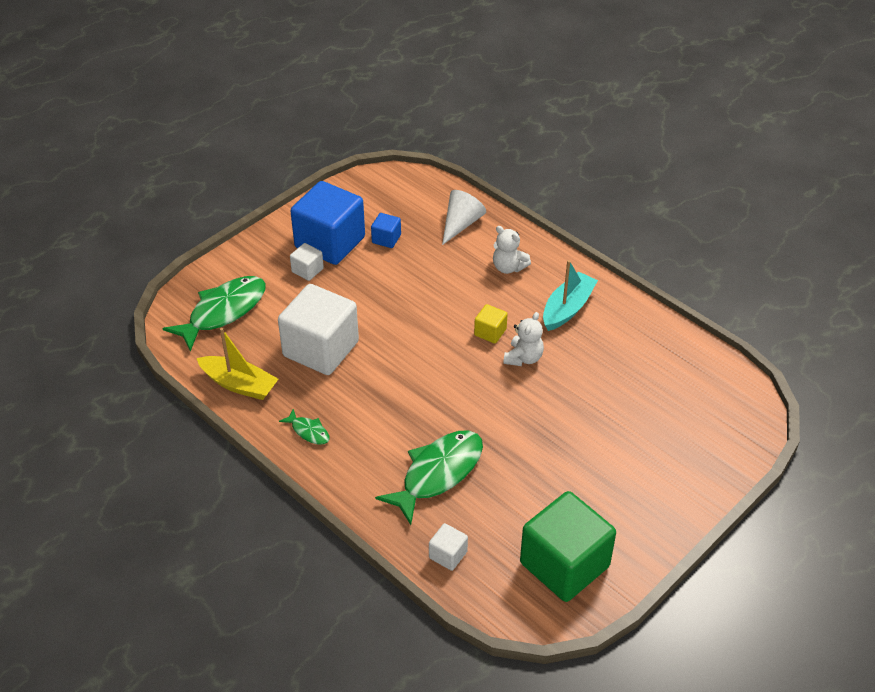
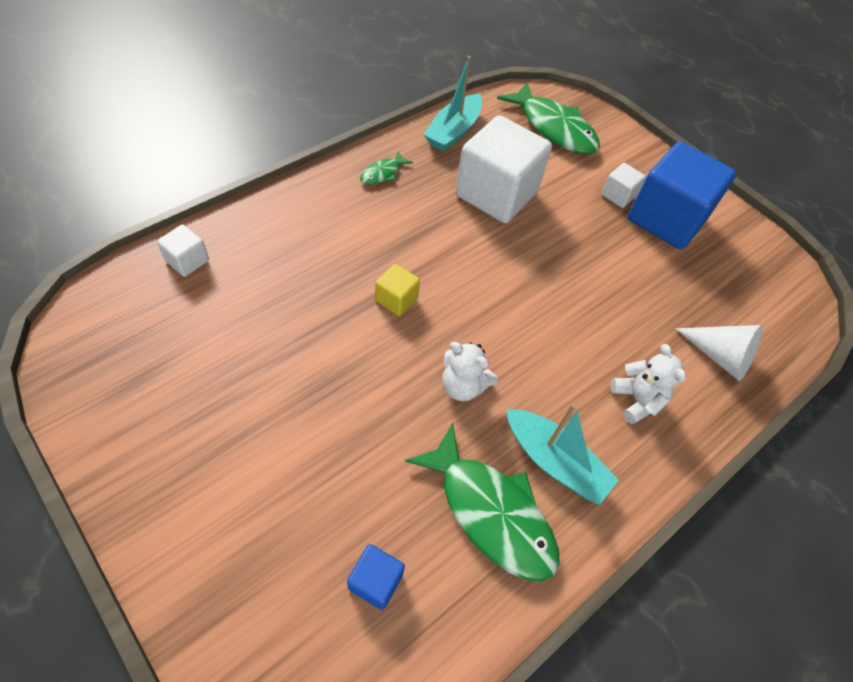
camera: 90 degrees right, 10 degrees up
(239, 384) = (453, 131): yellow boat -> turquoise boat
(386, 239) = (679, 272): blue cube -> blue cube (375, 581)
(438, 473) = (298, 268): green fish -> green fish (491, 512)
(490, 332) = (512, 356): yellow cube -> yellow cube (396, 299)
(508, 267) = (637, 400): white teddy bear -> white teddy bear turned 120 degrees clockwise
(564, 565) = (127, 366): green cube -> none

